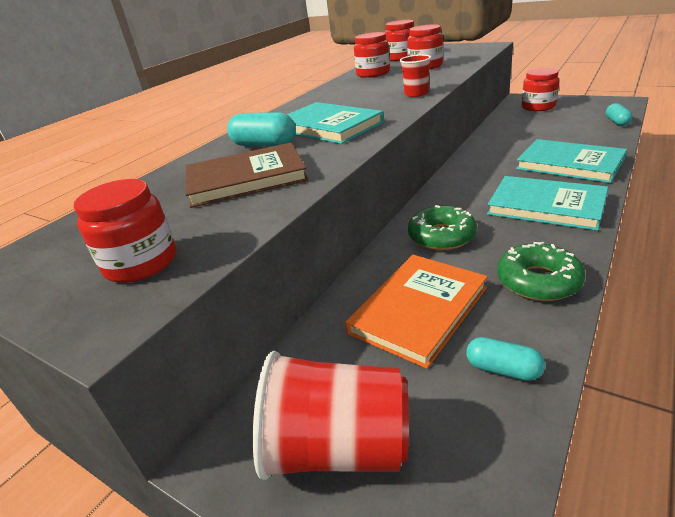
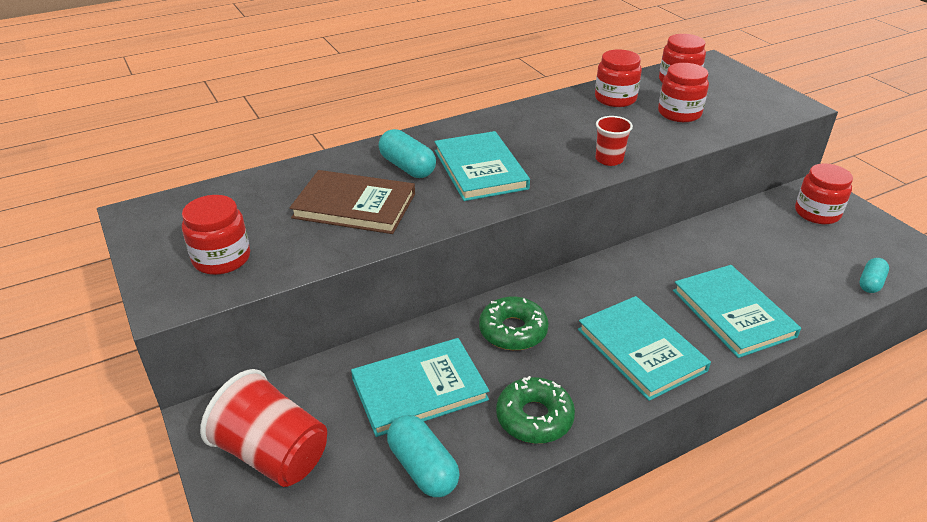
camera: 25 degrees right, 5 degrees up
(418, 310) = (419, 389): orange book -> turquoise book
(503, 369) = (423, 468): turquoise capsule -> turquoise capsule, size x1.56

